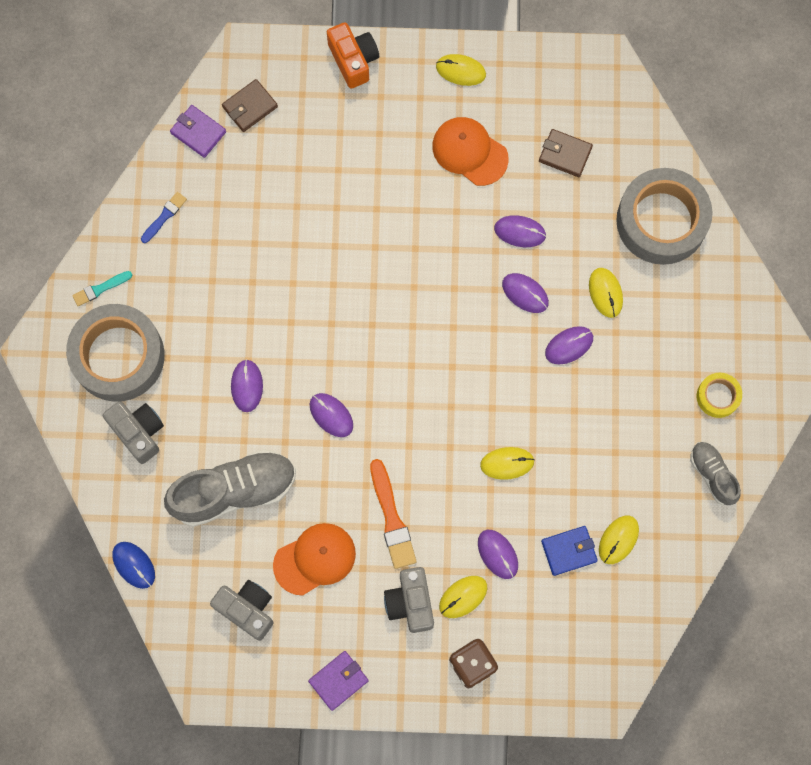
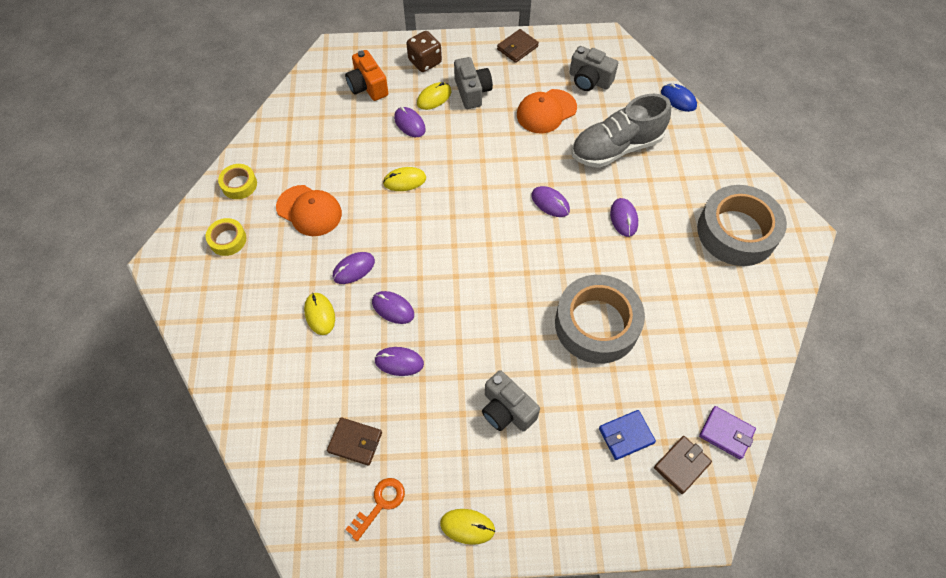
camera: 175 degrees right, 15 degrees down
(100, 289) = (770, 282): turquoise brush -> none
(138, 432) = (702, 180): grey camera -> grey camera (506, 410)
(164, 216) = (734, 349): blue brush -> none
(338, 680) = (517, 48): purple wallet -> brown wallet
(353, 60) = (584, 528): orange camera -> orange camera (367, 86)
(392, 518) = (492, 139): orange brush -> none
(469, 152) = (452, 436): orange cap -> orange cap (309, 211)
(541, 96) = (380, 504): none -> orange key
(569, 551) = (355, 129): blue wallet -> blue wallet (626, 436)
(618, 540) = (317, 138): yellow mouse -> none
(661, 221) = (263, 383): grey tape -> grey tape (596, 324)
(712, 475) = (239, 184): grey shoe -> yellow tape

